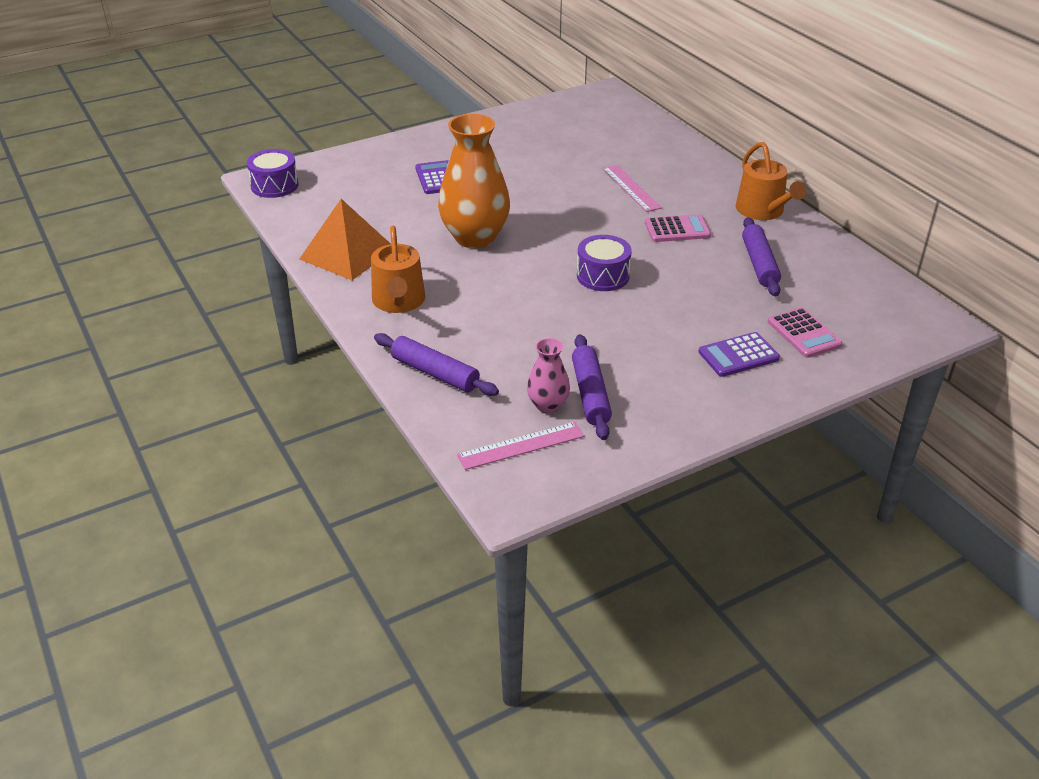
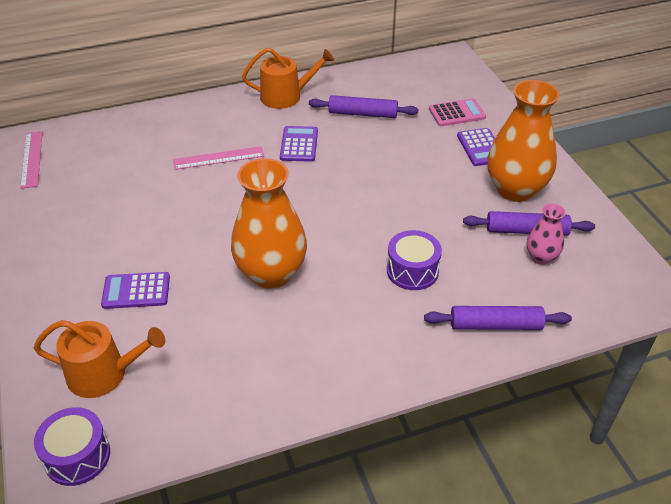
camera: 80 degrees left, 5 degrees up
(347, 253) = (270, 383): orange pyramid -> none
(399, 301) = (375, 343): orange watering can -> orange watering can (104, 374)
(434, 373) = (495, 325): purple rolling pin -> purple rolling pin turned 45 degrees clockwise
(521, 446) = (593, 279): pink ruler -> pink ruler (32, 159)
(603, 276) = (360, 198): purple drum -> purple drum (412, 271)
(665, 384) = (515, 190): none -> orange vase
(677, 229) = (299, 144): pink calculator -> purple calculator

